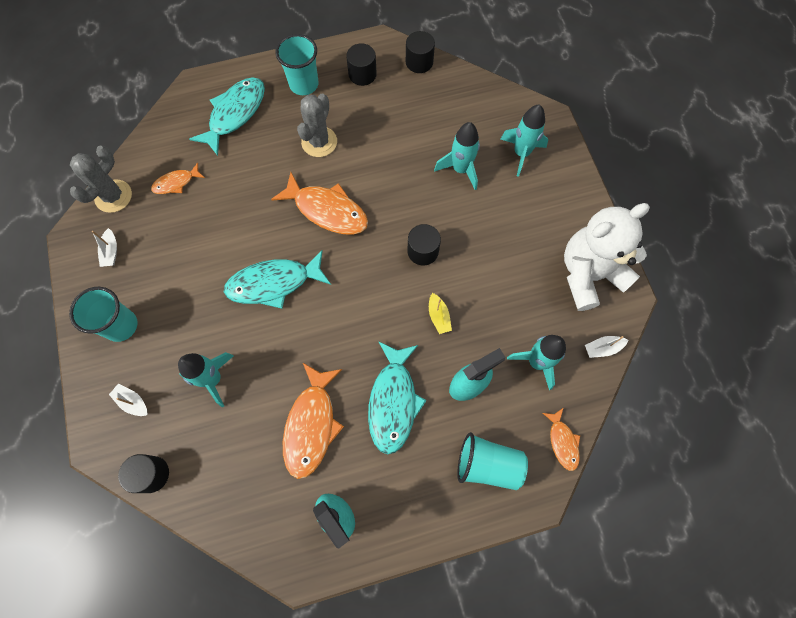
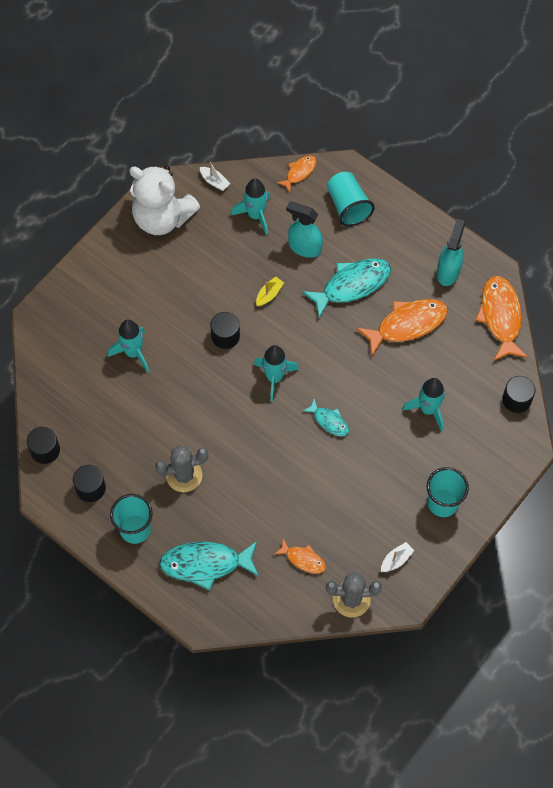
camera: 125 degrees left, 5 degrees down
(132, 402) = (484, 450): white boat -> none
(274, 283) = (329, 421): turquoise fish -> turquoise fish, size x0.54
(327, 210) = (241, 426): orange fish -> orange fish (500, 317)
(521, 153) = (86, 318): turquoise rocket -> turquoise rocket (274, 377)

